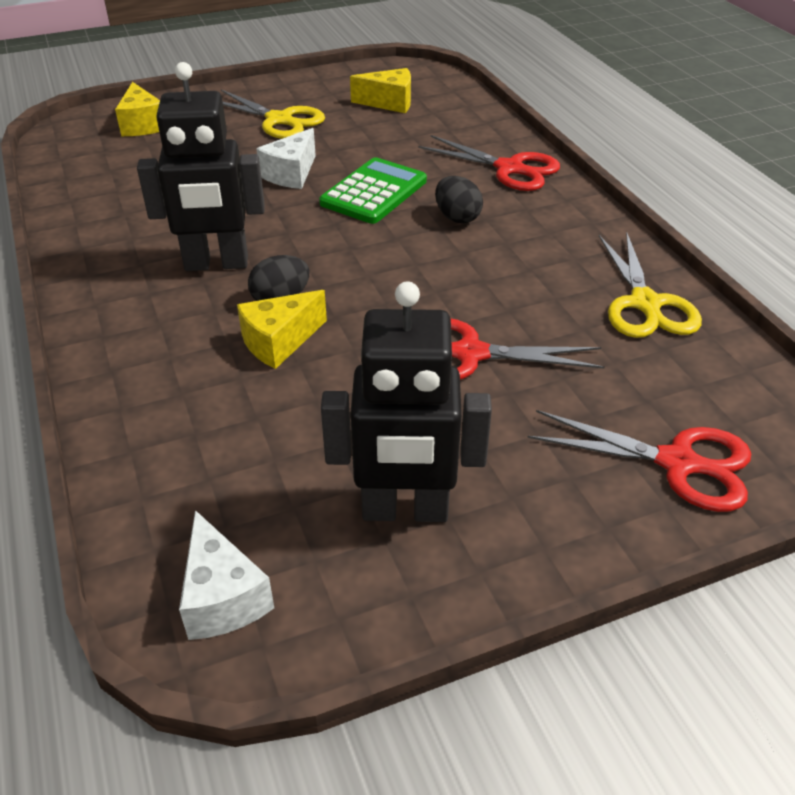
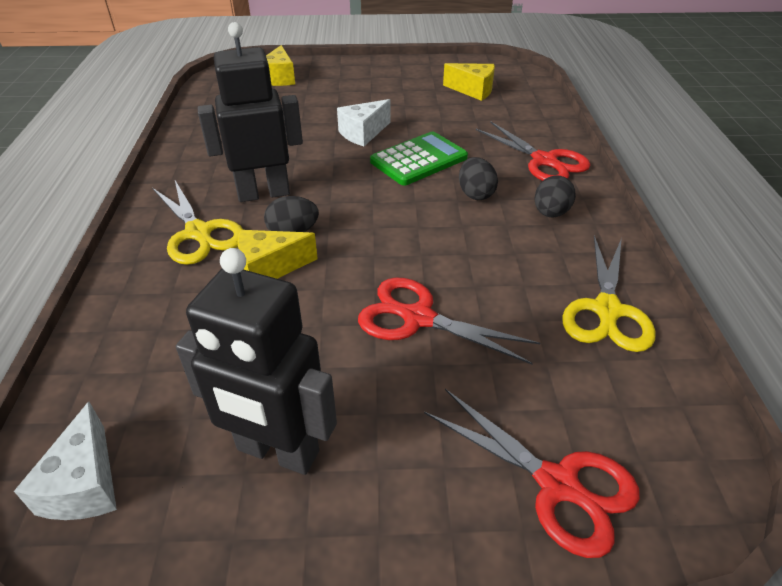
camera: 20 degrees right, 0 degrees up
(216, 264) = (263, 193): black robot -> black robot turned 150 degrees clockwise
(280, 120) = (380, 90): yellow scissors -> yellow scissors (199, 233)
(544, 222) = (550, 213): none -> black egg

